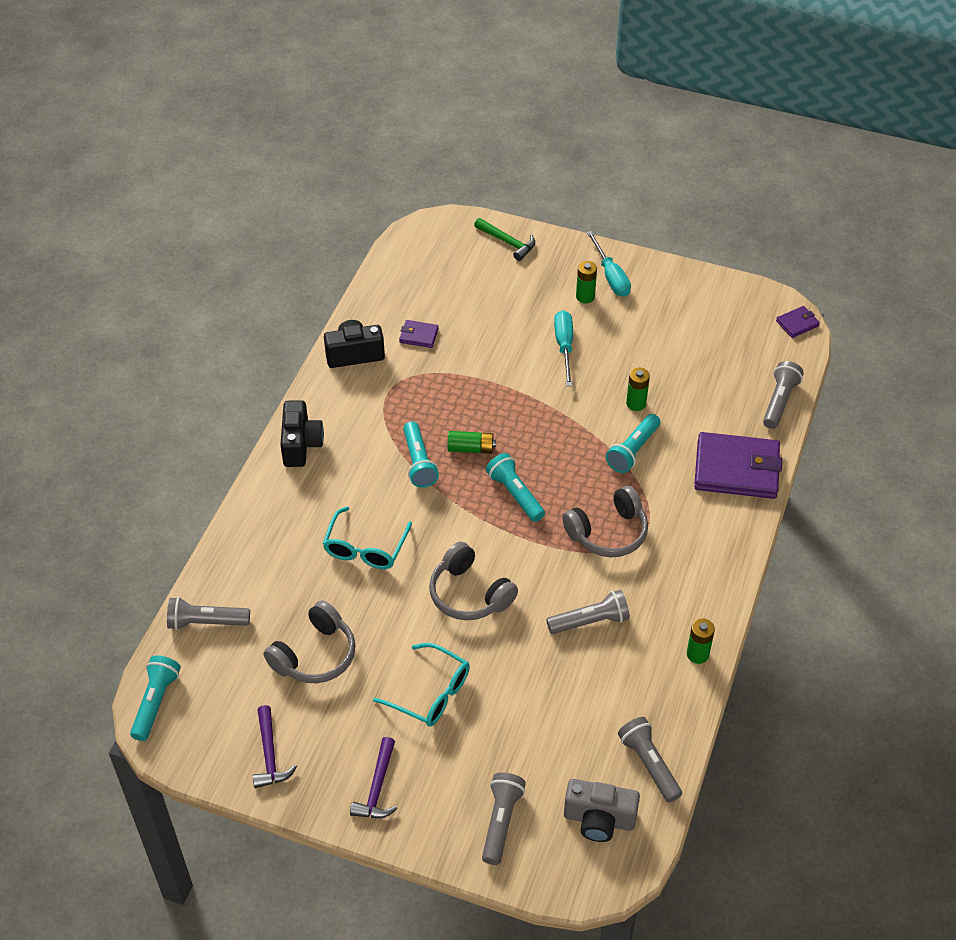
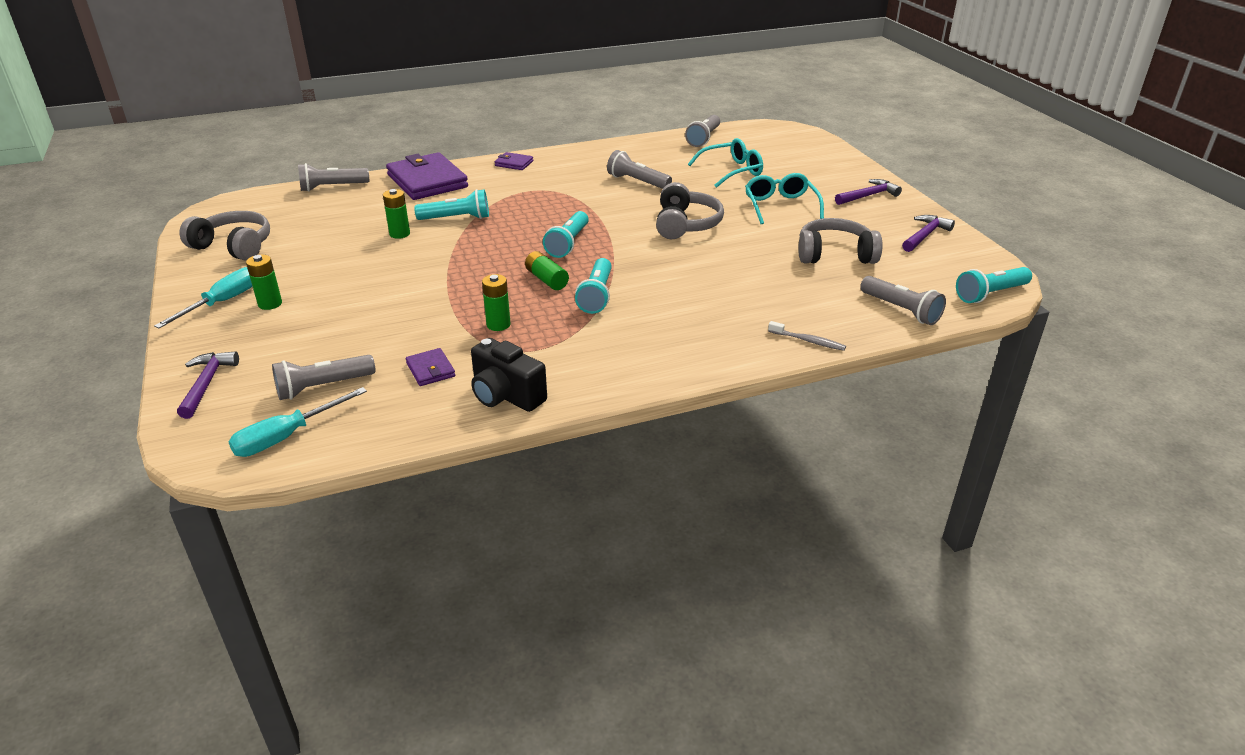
camera: 130 degrees left, 15 degrees down
(238, 535) = (808, 341): none -> grey toothbrush
(301, 444) = (666, 363): black camera -> none
(365, 547) = (717, 278): turquoise glasses -> turquoise glasses (731, 171)
(418, 462) = (597, 295): turquoise flashlight -> turquoise flashlight turned 150 degrees clockwise
(501, 822) = (813, 159): grey flashlight -> grey flashlight (323, 387)
(507, 242) = (207, 384): green hammer -> purple hammer
(564, 346) = (359, 287): turquoise screwdriver -> turquoise screwdriver (286, 437)
(599, 820) = (760, 139): grey camera -> none
(608, 532) = (553, 200): grey headphones -> grey headphones (234, 246)
(697, 654) = (608, 148): green battery -> green battery (498, 325)
(797, 323) = (222, 206): purple wallet -> purple wallet (514, 163)

